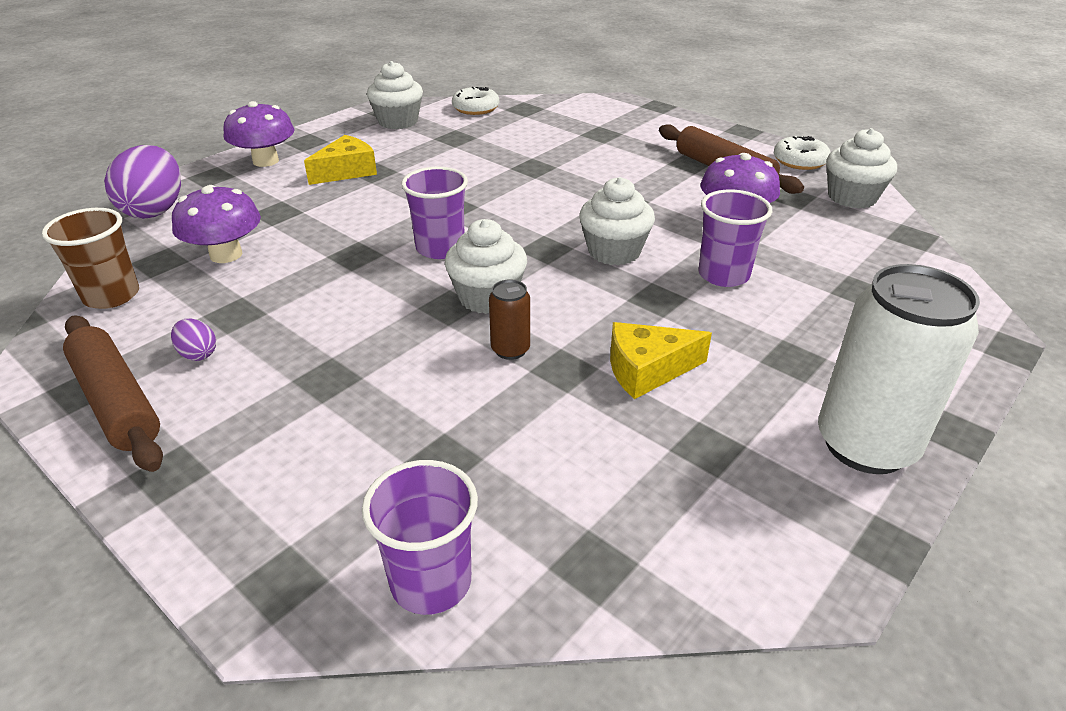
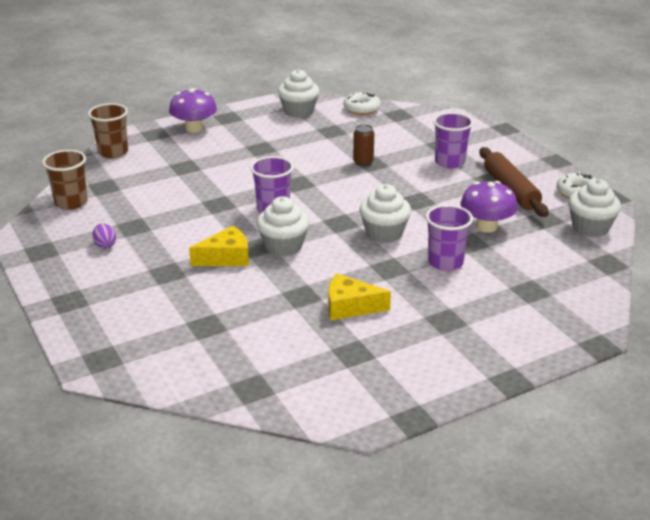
camera: 20 degrees right, 5 degrees down
(116, 402) = (55, 261): brown rolling pin -> none
(155, 210) = (113, 152): purple egg -> brown cup
(226, 255) = (143, 189): purple mushroom -> none
(347, 171) = (243, 145): yellow cheese -> yellow cheese (226, 257)
(431, 582) = (170, 375): purple cup -> purple cup (450, 162)
(510, 350) = (277, 279): brown can -> brown can (363, 162)
(865, 445) = (446, 372): white can -> none

